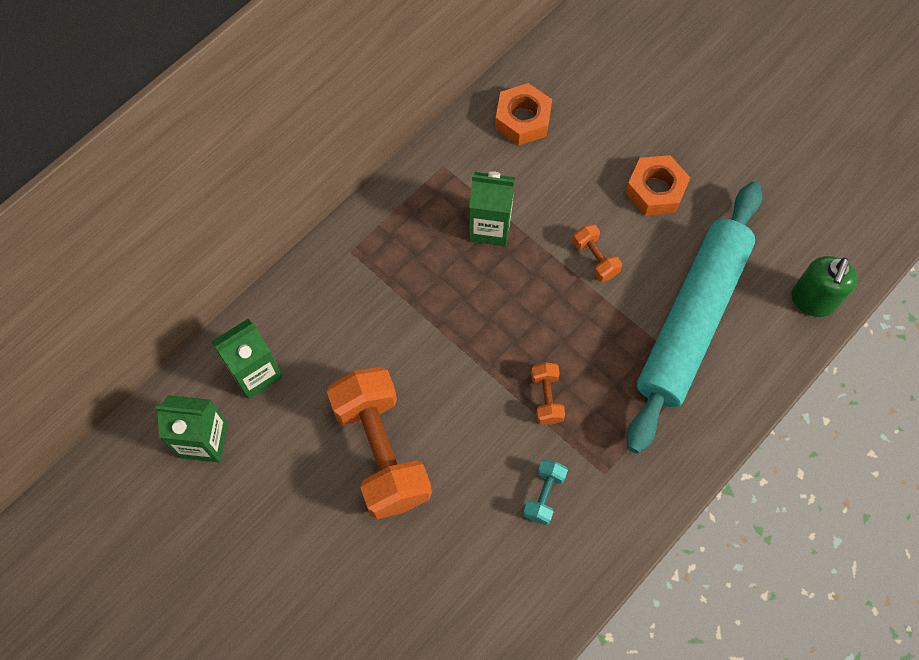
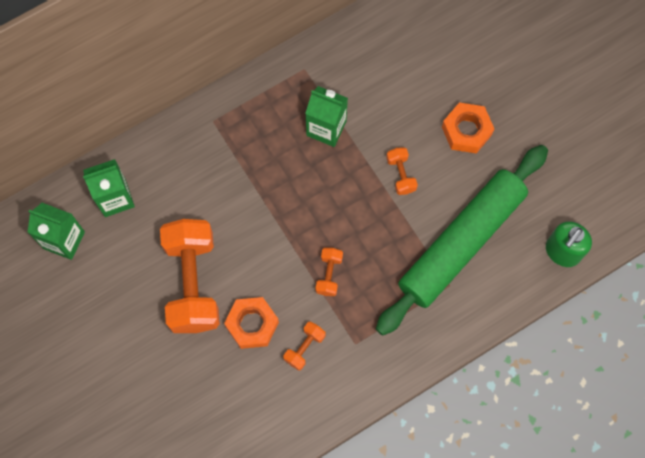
camera: 15 degrees right, 5 degrees up
(523, 119) = (379, 46): orange nut -> orange nut (252, 324)
(544, 495) = (304, 348): turquoise dumbbell -> orange dumbbell
(691, 319) = (461, 242): turquoise rolling pin -> green rolling pin

